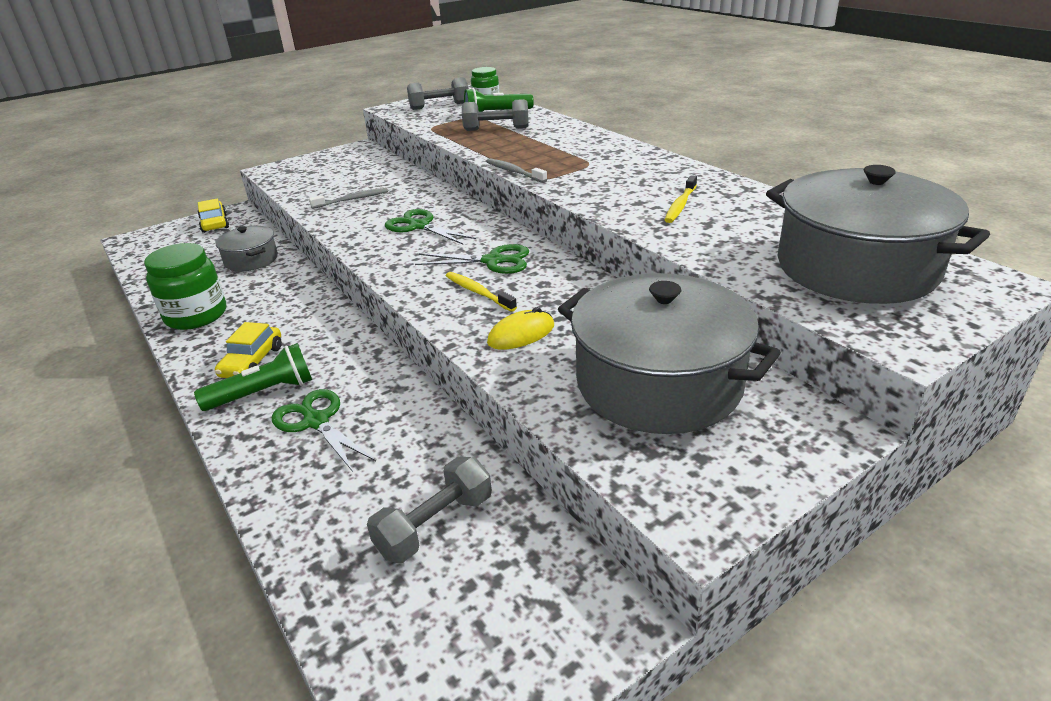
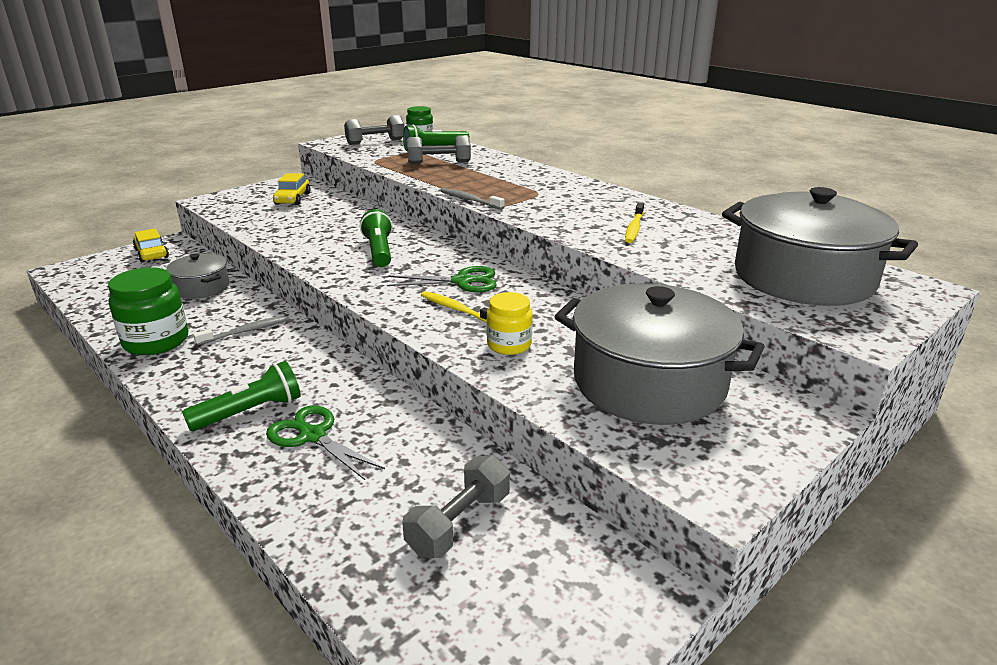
camera: 10 degrees left, 5 degrees down
(252, 362) = (230, 383): yellow car -> yellow car (292, 199)
(352, 199) = (303, 228): grey toothbrush -> grey toothbrush (245, 331)
(419, 226) = (379, 251): green scissors -> green flashlight
(521, 334) = (509, 345): yellow mouse -> yellow jar

